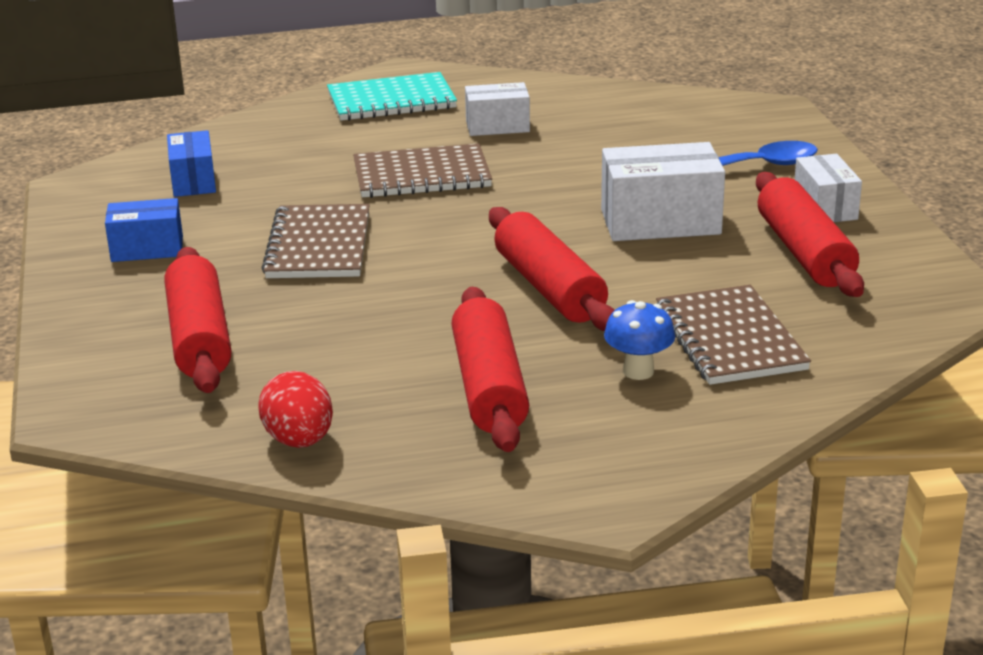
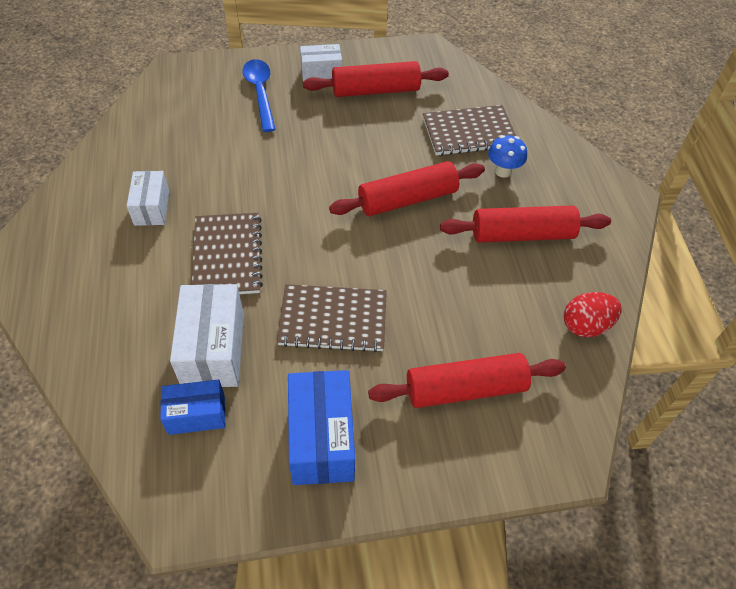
camera: 90 degrees left, 25 degrees up
(147, 249) = (321, 439): blue box -> blue box, size x1.61
(391, 101) = (72, 272): turquoise notebook -> none
(660, 222) = (327, 141): white box -> white box (213, 349)

